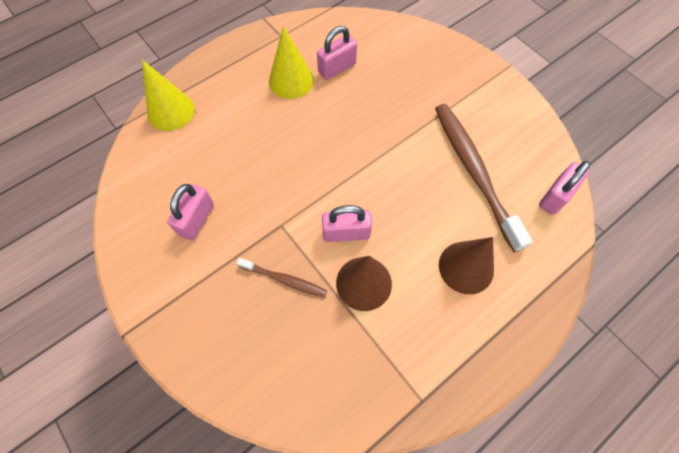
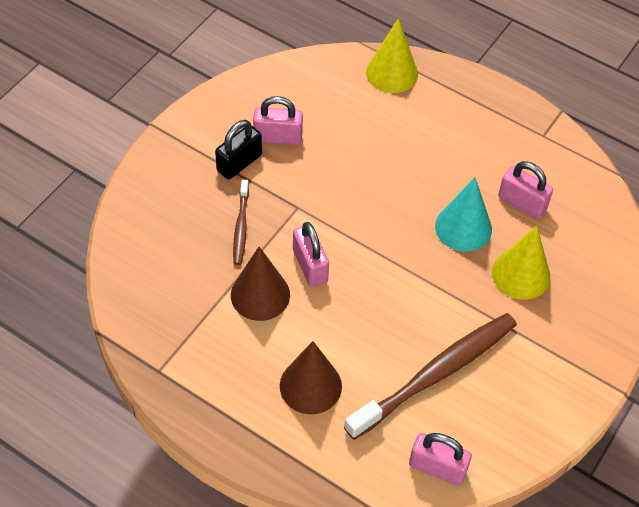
camera: 70 degrees right, 10 degrees down
(211, 261) = (239, 163): none -> black padlock
(291, 80) = (482, 164): yellow cone -> yellow cone (521, 274)
(346, 111) = (463, 227): none -> turquoise cone

